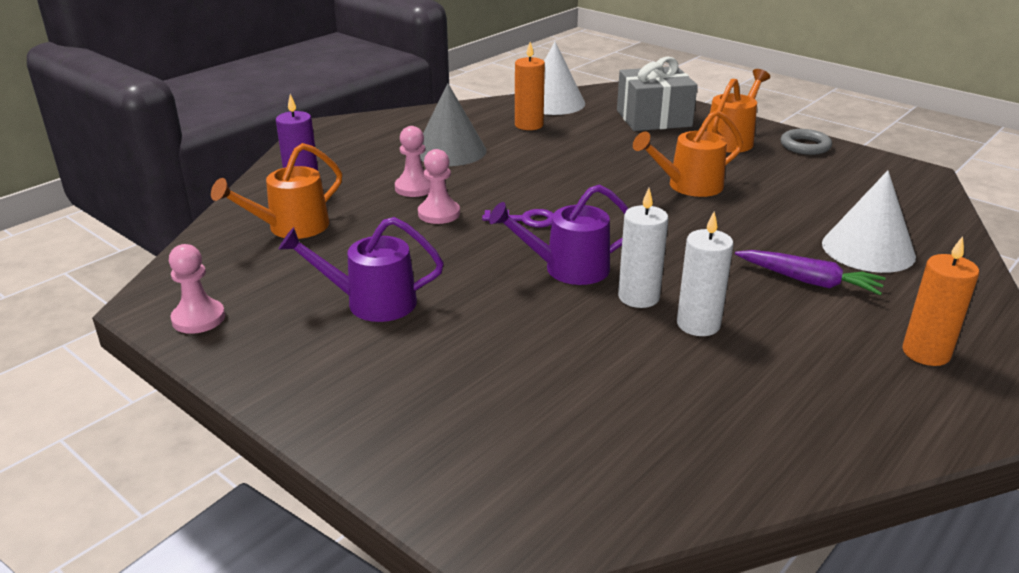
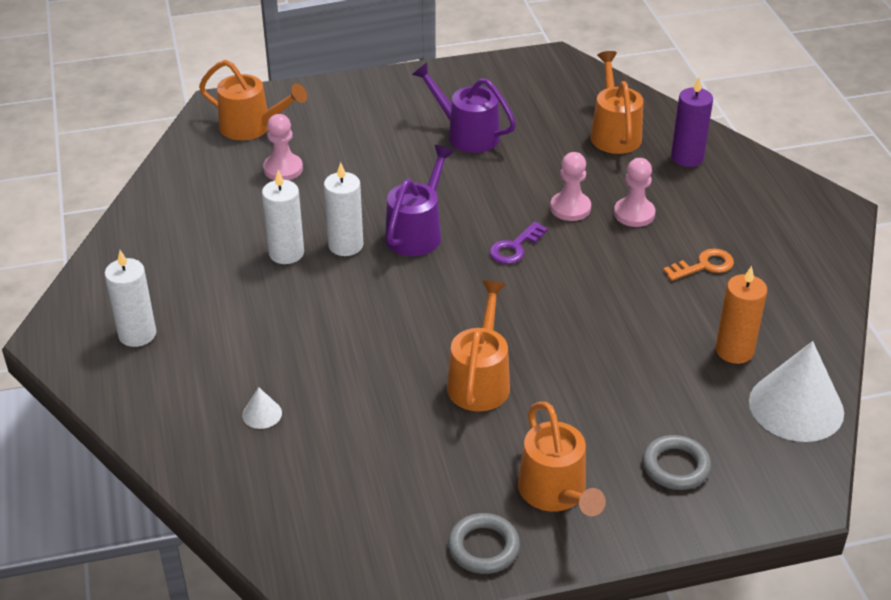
camera: 125 degrees right, 10 degrees up
(198, 318) = (516, 71): pink pawn -> pink pawn (283, 169)
(371, 302) = (466, 134): purple watering can -> purple watering can turned 90 degrees counterclockwise
(450, 151) = (704, 266): grey cone -> orange key
(523, 473) = (252, 127): none -> orange watering can
(653, 118) = (675, 466): grey gift -> grey ring
(808, 281) = (266, 342): purple carrot -> none
(868, 249) = (262, 414): white cone -> white cone, size x0.42
(926, 353) = (137, 334): orange candle -> white candle

